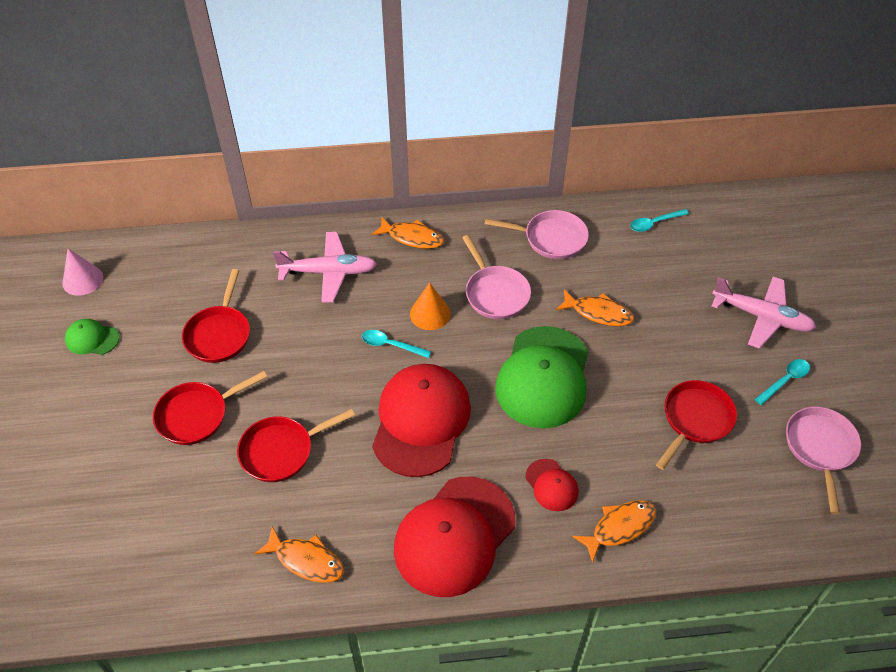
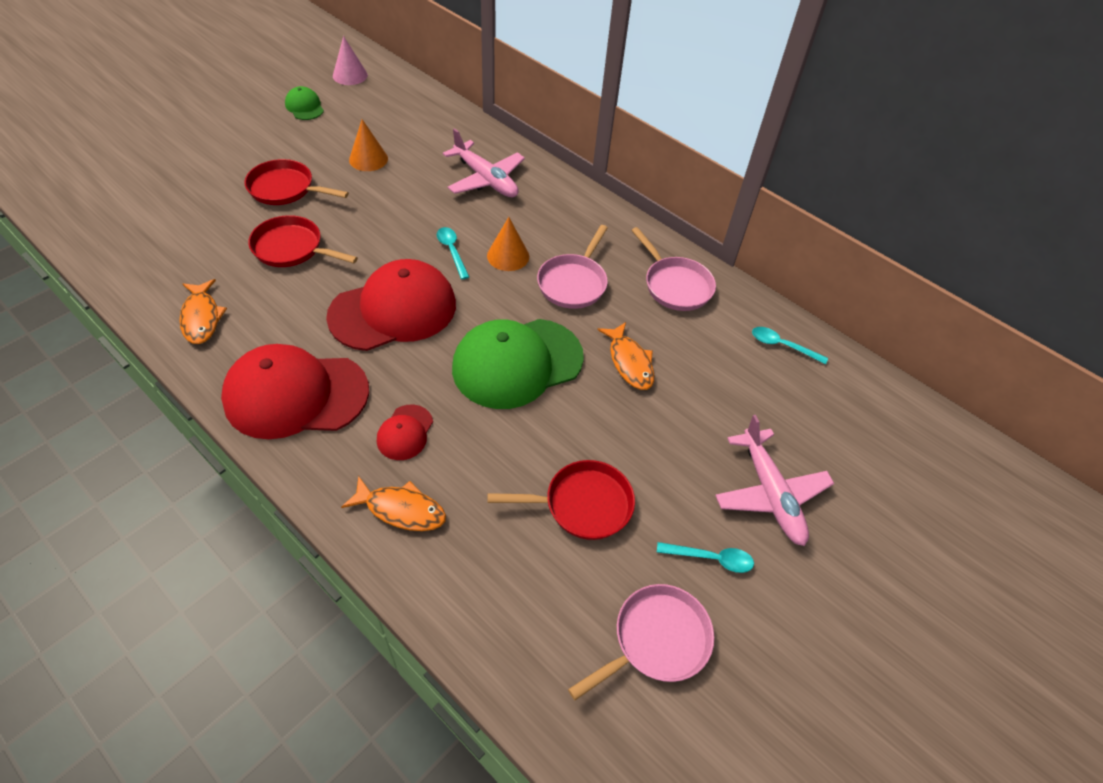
camera: 45 degrees right, 0 degrees up
(219, 334) = (368, 159): red pan -> orange cone
(412, 237) = (573, 203): orange fish -> none

